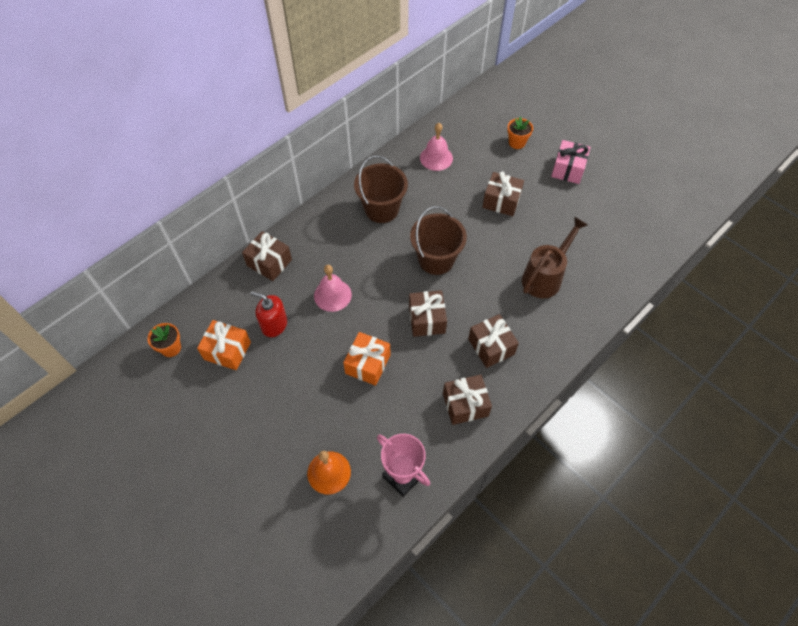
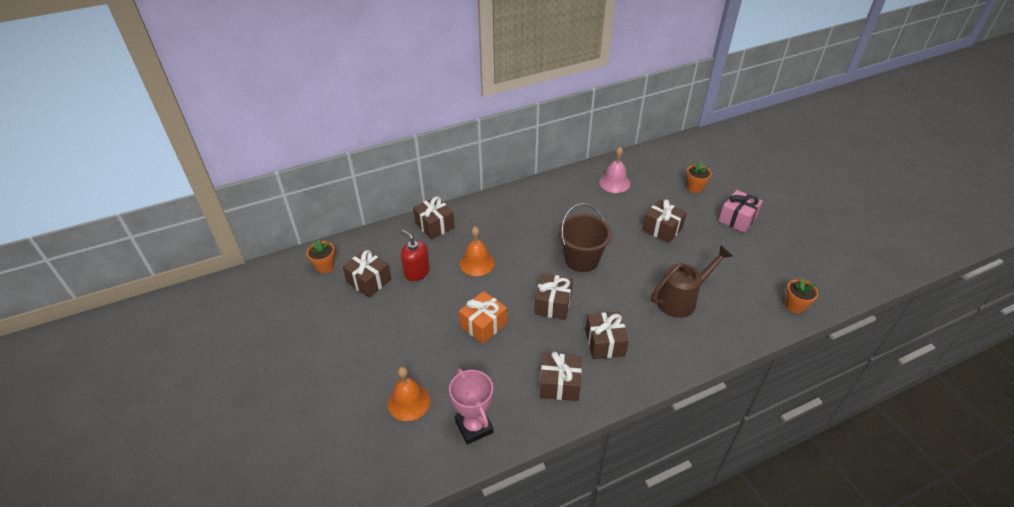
camera: 20 degrees right, 15 degrees down
(227, 350) = (369, 281): orange gift -> brown gift
(332, 295) = (477, 263): pink bell -> orange bell
(381, 209) = (549, 209): brown bucket -> none
(647, 253) = (795, 306): none -> orange flower pot

